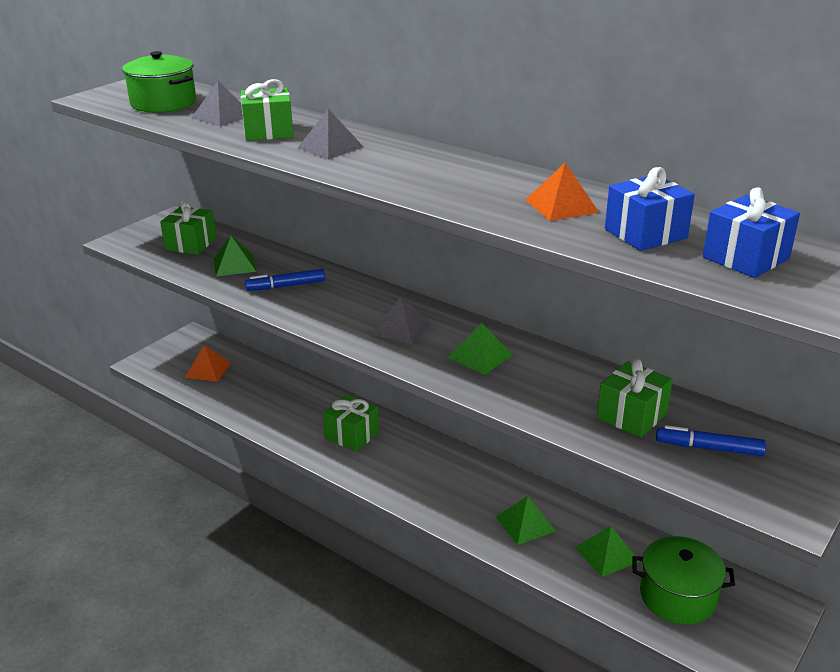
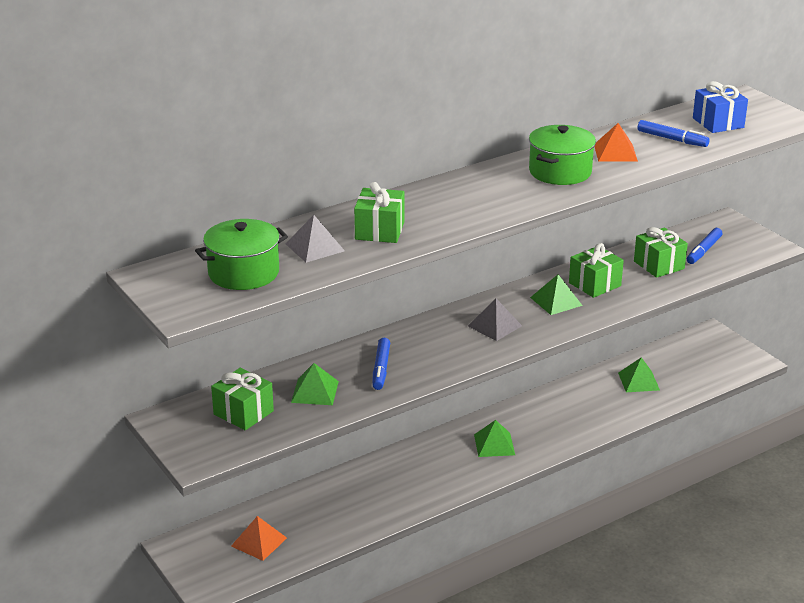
camera: 70 degrees left, 0 degrees up
(330, 147) = (441, 210): grey pyramid -> none
(352, 435) = (433, 467): green gift -> green gift (594, 284)
(525, 524) = (592, 406): green pyramid -> green pyramid (494, 444)
(645, 233) = (672, 139): blue gift -> blue marker
(677, 596) = (688, 366): green pot -> green pot (560, 172)

